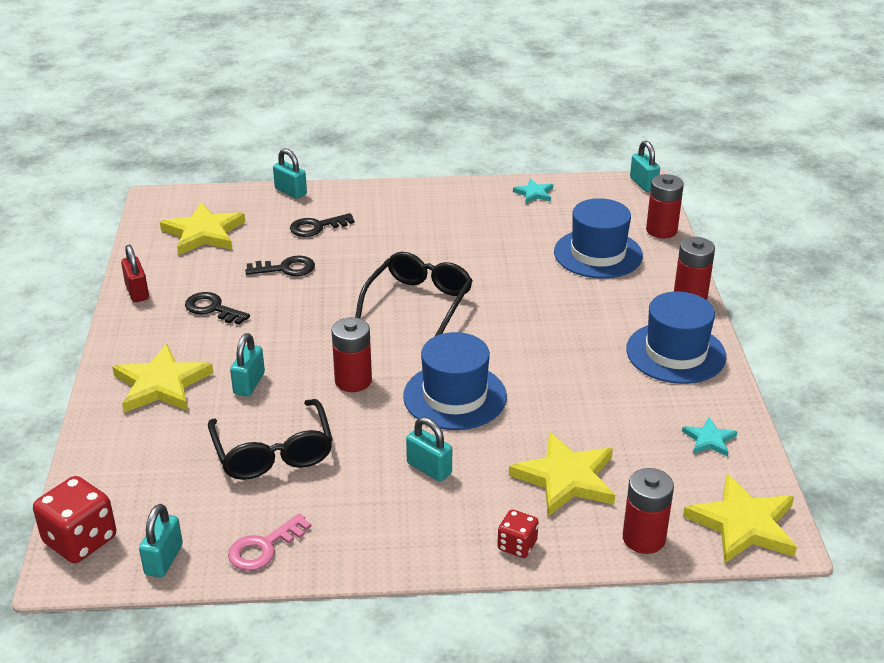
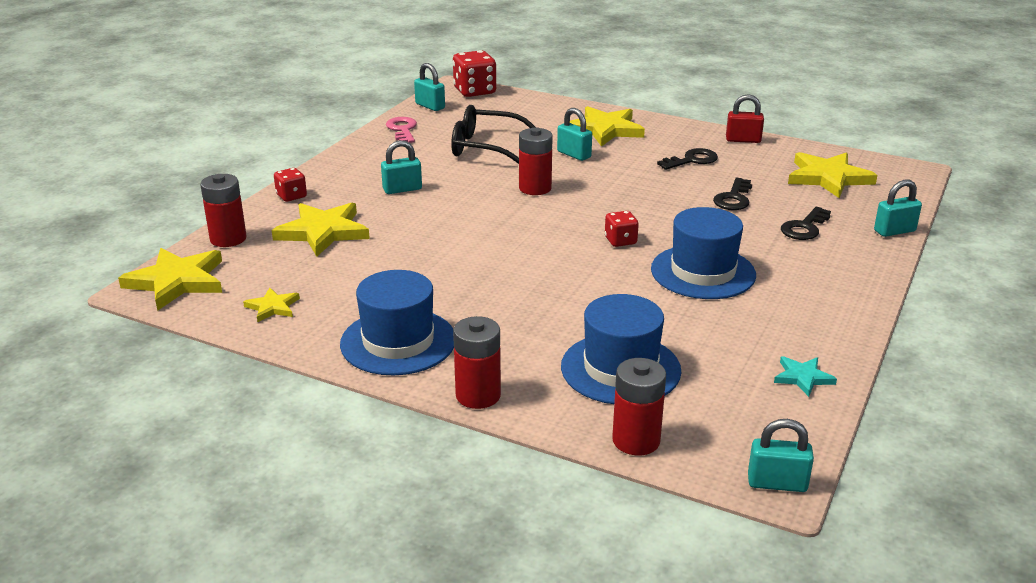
camera: 120 degrees right, 5 degrees down
(317, 227) = (805, 227): black key -> black key turned 150 degrees counterclockwise
(419, 302) = (620, 241): black glasses -> red dice
(455, 396) = (468, 219): blue hat -> blue hat (703, 272)
(709, 439) = (273, 307): turquoise star -> yellow star

